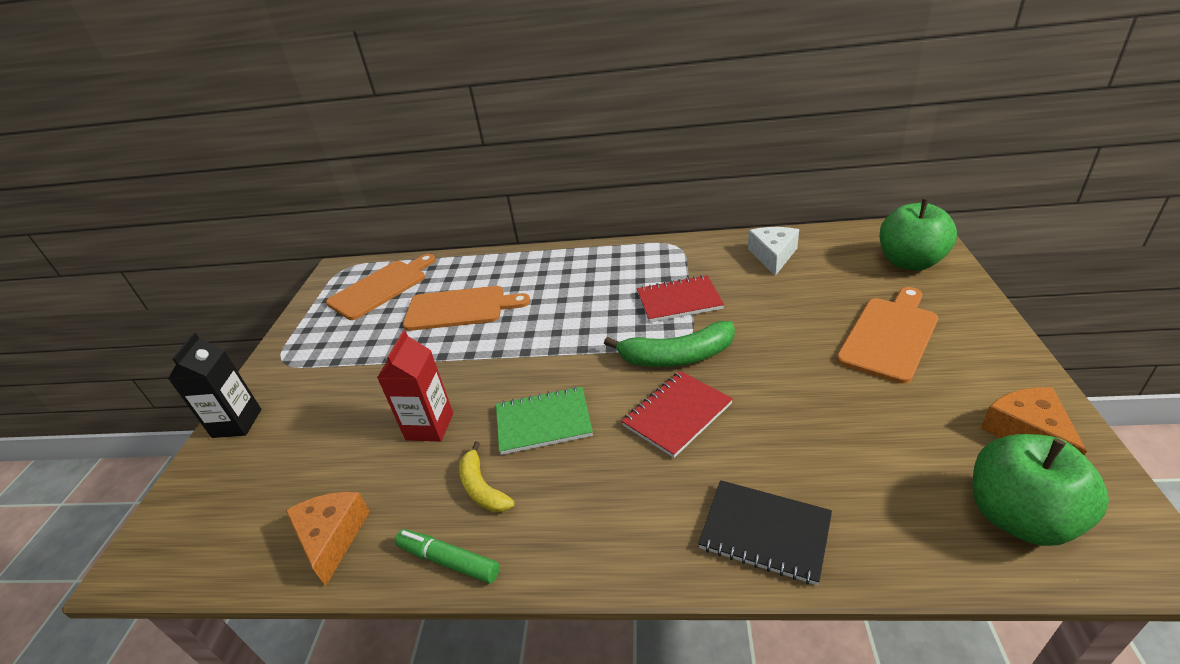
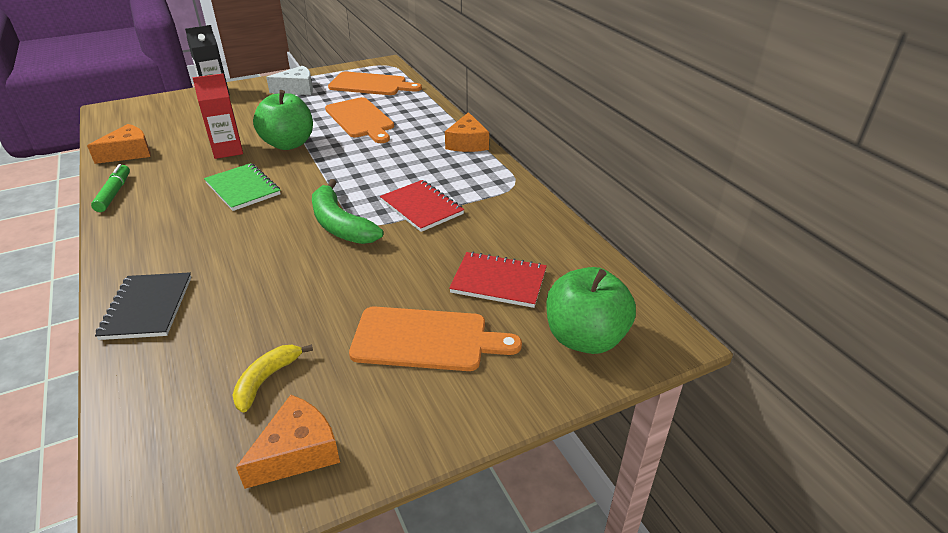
camera: 55 degrees right, 0 degrees up
(482, 488) = (175, 186): yellow banana -> yellow banana (266, 380)
(579, 253) = (467, 143): none -> orange cheese
(677, 415) = (266, 241): red notebook -> red notebook (498, 281)
(773, 256) = (533, 242): white cheese -> white cheese (297, 89)
(1019, 517) = (180, 449): green apple -> green apple (288, 144)

